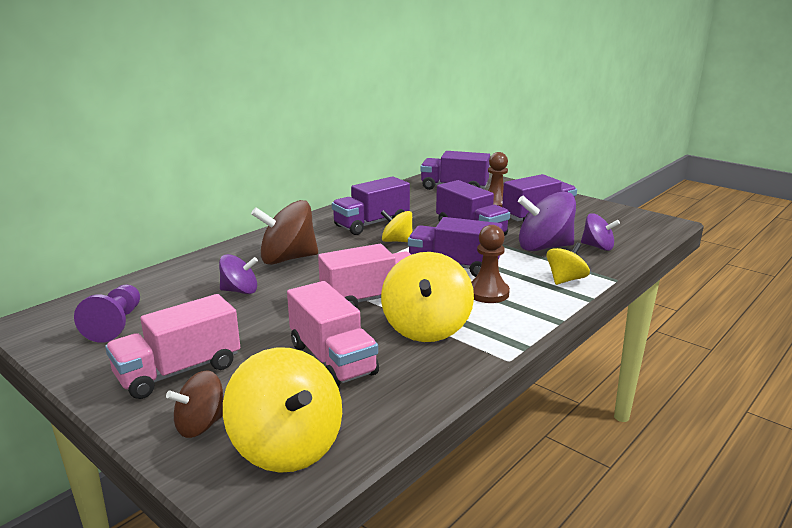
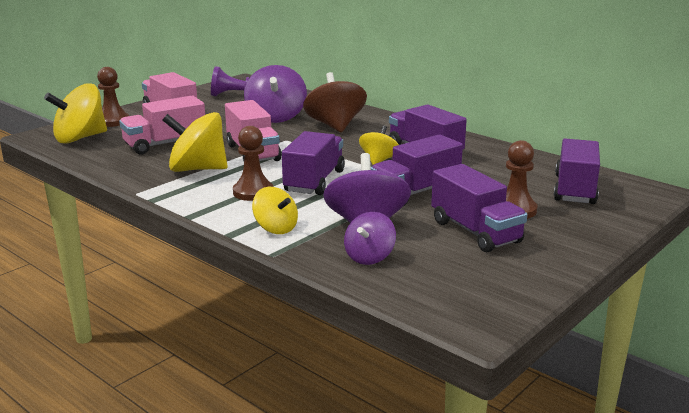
camera: 90 degrees right, 0 degrees up
(201, 425) = (113, 121): brown spinning top -> brown pawn
(240, 291) = (276, 117): purple spinning top -> purple spinning top, size x1.71

